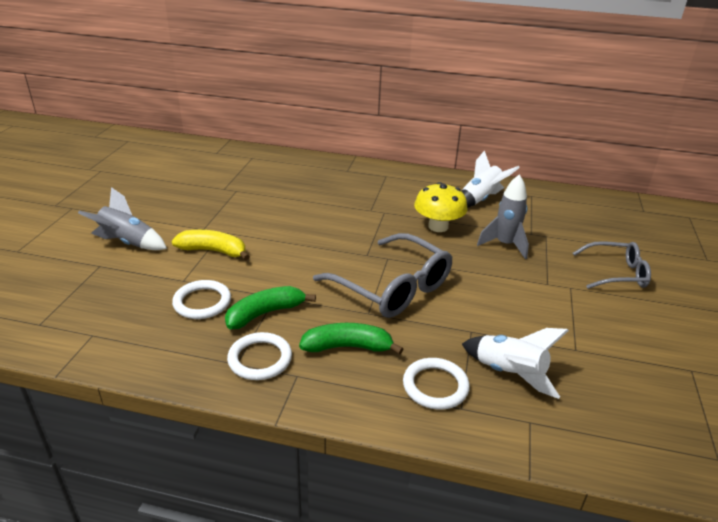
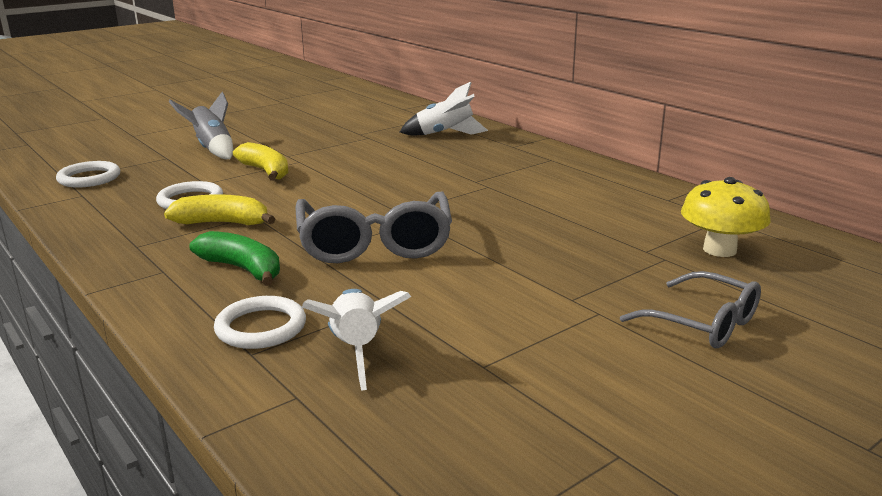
camera: 40 degrees right, 10 degrees down
(260, 359) = (158, 250): white ring -> white ring (89, 178)
(265, 313) = (223, 223): green banana -> yellow banana
(438, 226) = (528, 213): yellow mushroom -> yellow mushroom (719, 250)
(480, 199) = (635, 205): white rocket -> white rocket (445, 134)
(505, 245) = (585, 250): grey rocket -> none

